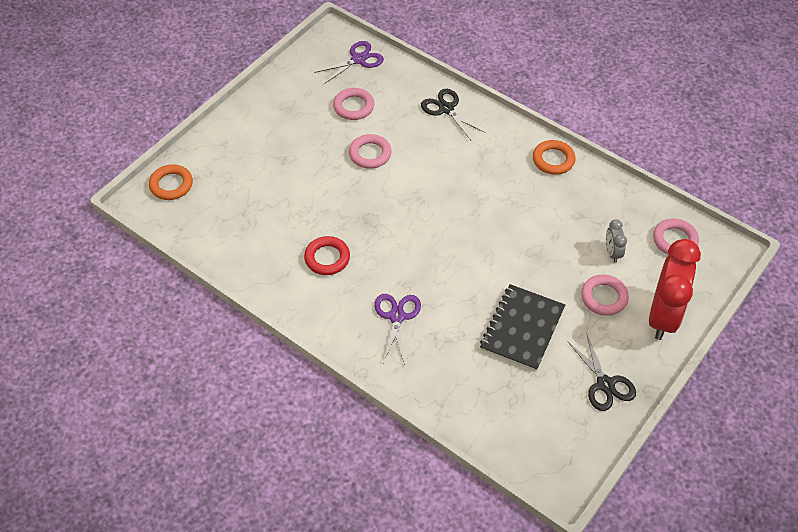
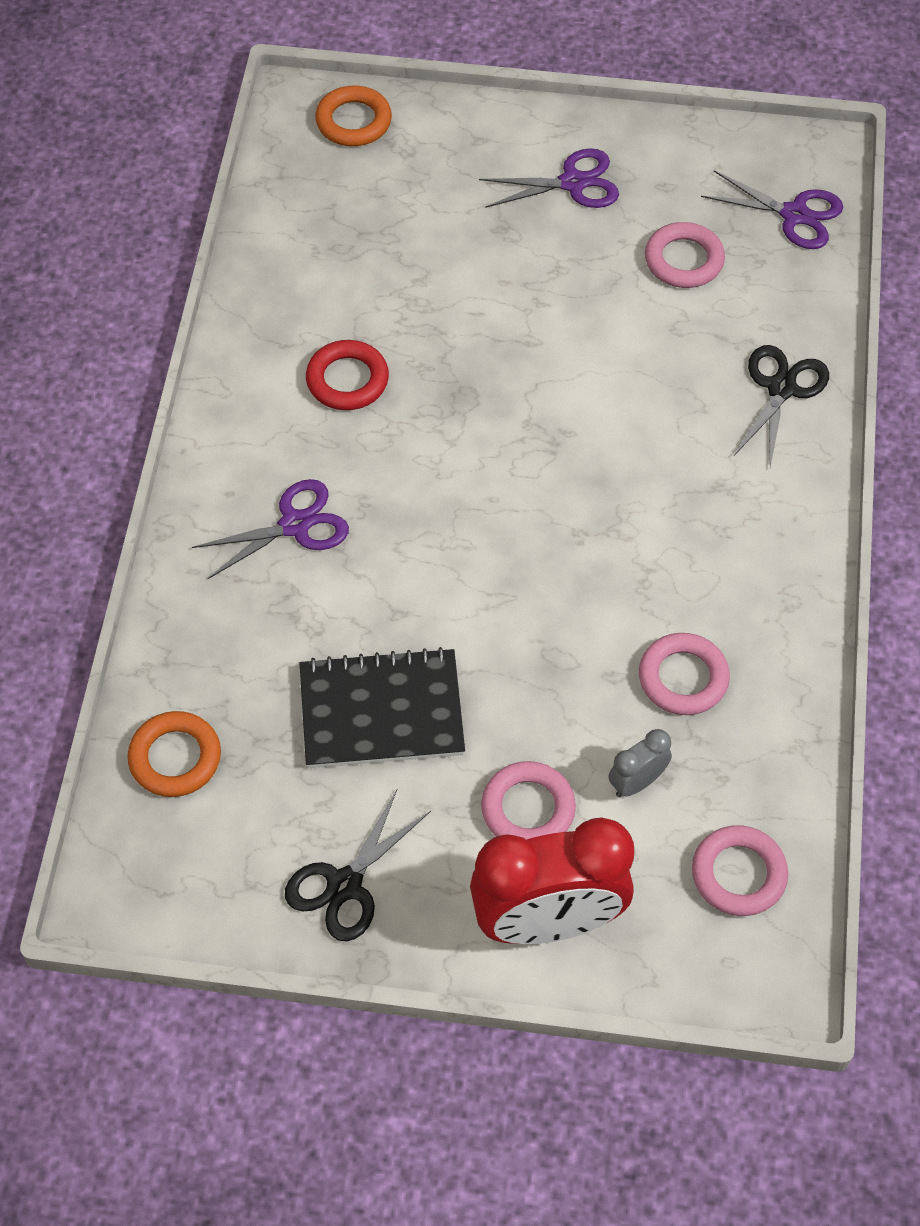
camera: 60 degrees right, 5 degrees up
(279, 123) = (572, 183): none -> purple scissors
(370, 154) = (598, 332): pink ring -> pink ring (683, 678)
(553, 160) = (786, 599): orange ring -> orange ring (175, 758)

